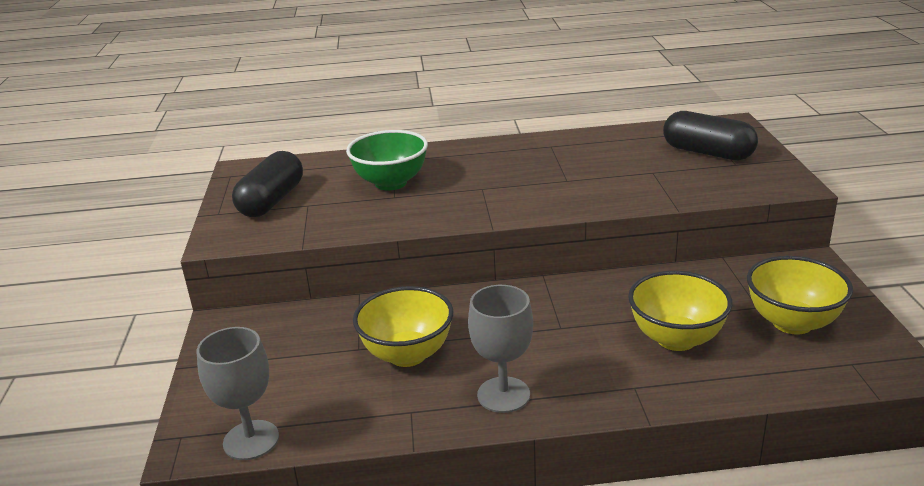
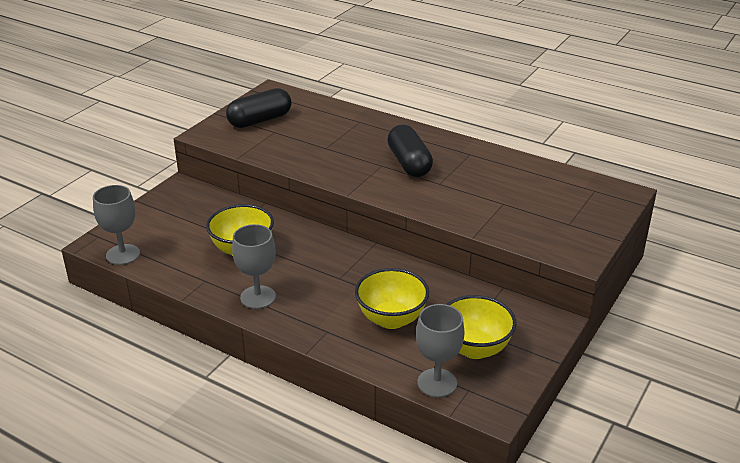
camera: 35 degrees right, 5 degrees up
(391, 183) = (337, 137): green bowl -> none
(707, 153) = (565, 207): black capsule -> black capsule (409, 163)
(816, 374) = (437, 383): none -> grey goblet

